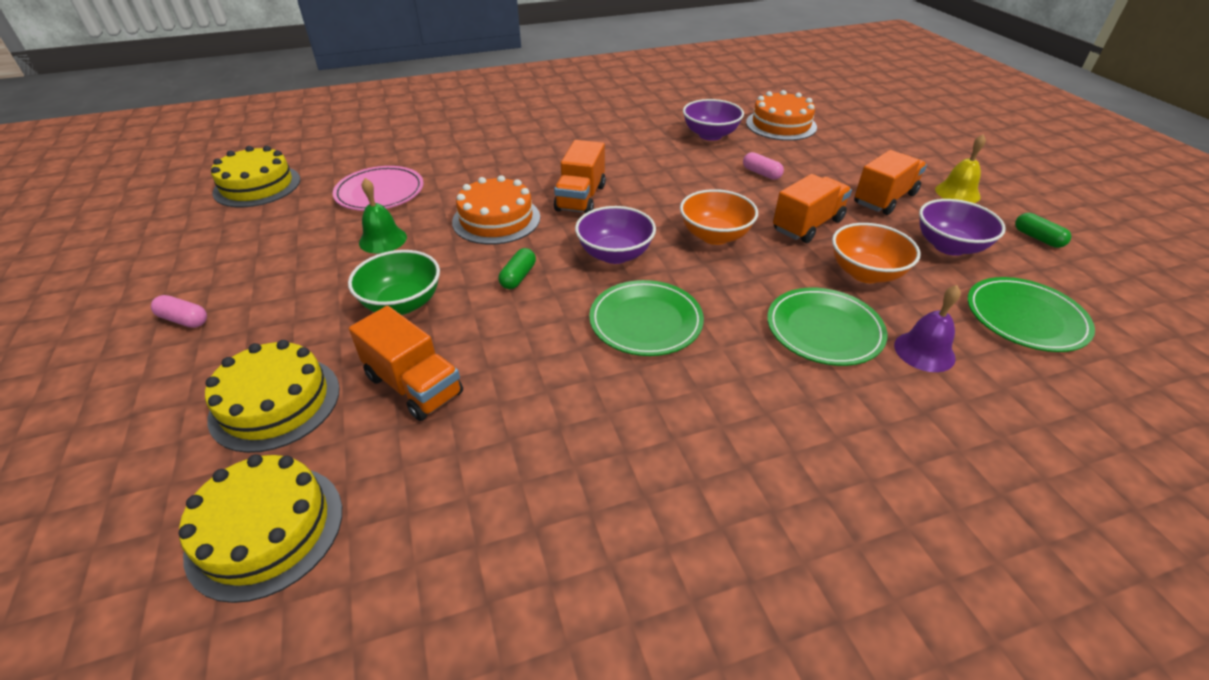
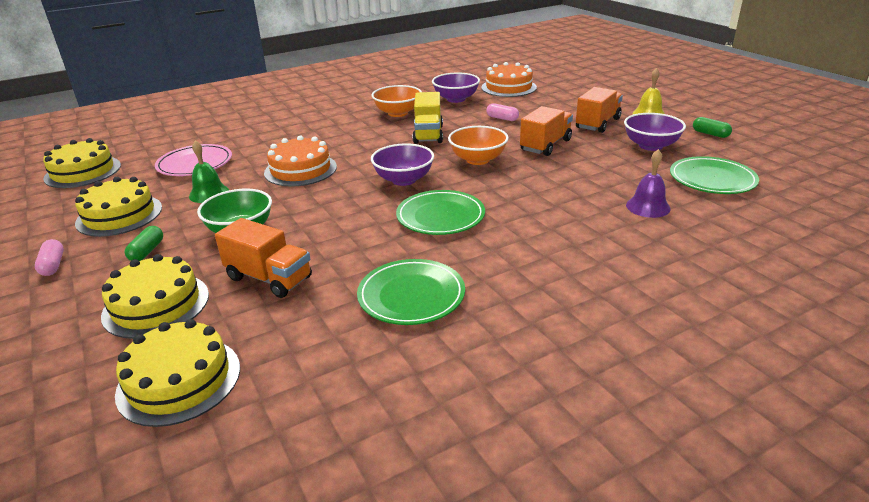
camera: 10 degrees left, 10 degrees down
(184, 320) = (53, 265): pink capsule -> pink capsule turned 60 degrees clockwise
(276, 257) = (119, 215): none -> yellow cake
(518, 277) = (331, 202): green capsule -> green capsule (147, 251)
(581, 198) = (365, 149): orange truck -> none
(662, 186) = (428, 134): none -> yellow truck
(824, 330) = (574, 204): green plate -> green plate (411, 296)
(865, 273) = (595, 168): orange bowl -> orange bowl (398, 113)

